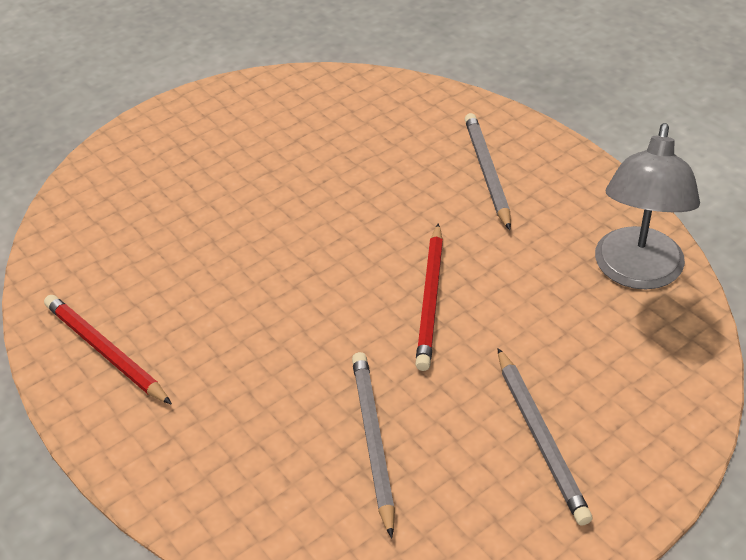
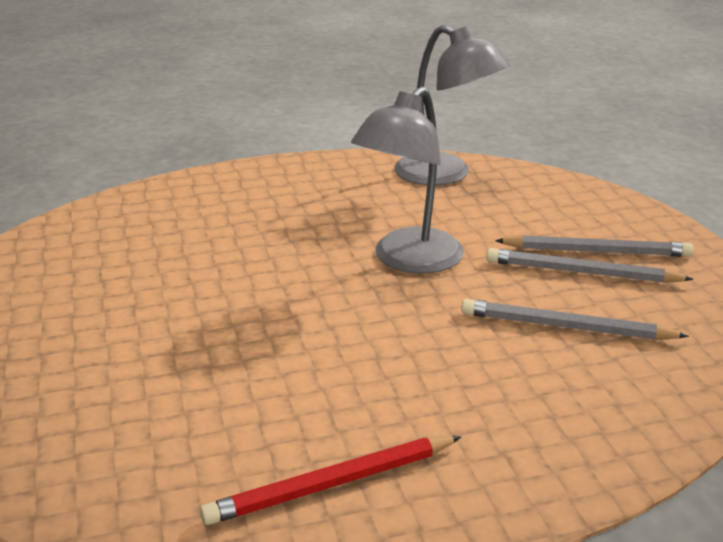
camera: 70 degrees left, 15 degrees down
(430, 299) = (408, 260): red pencil -> grey lamp
(487, 172) = (270, 199): grey pencil -> grey pencil (582, 272)

